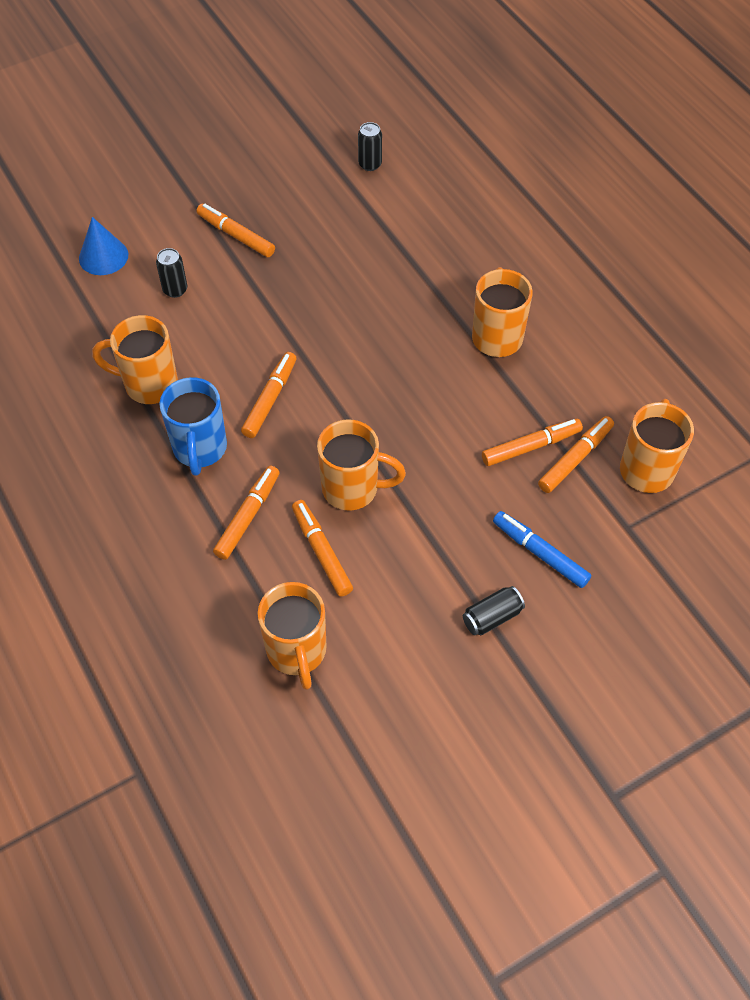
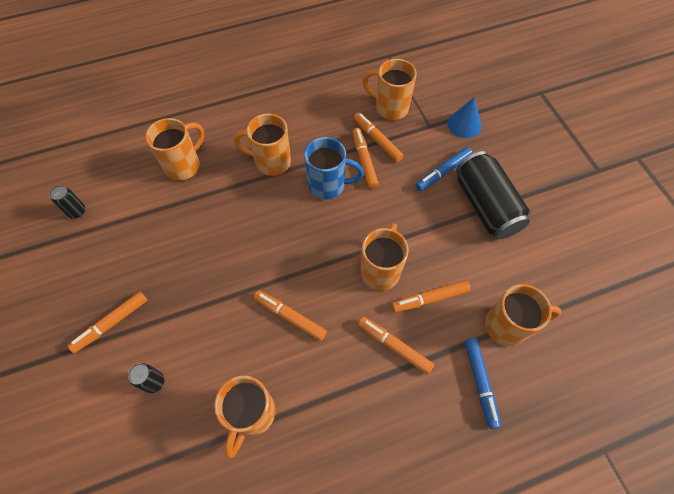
camera: 80 degrees left, 5 degrees up
(103, 256) = (89, 447): blue cone -> blue cone (464, 124)
(200, 449) = (327, 377): blue mug -> blue mug (328, 185)
(212, 619) = (480, 382): none -> blue marker
(464, 245) = (184, 165): none -> orange mug
(492, 617) = (486, 206): black can -> black can, size x2.22

